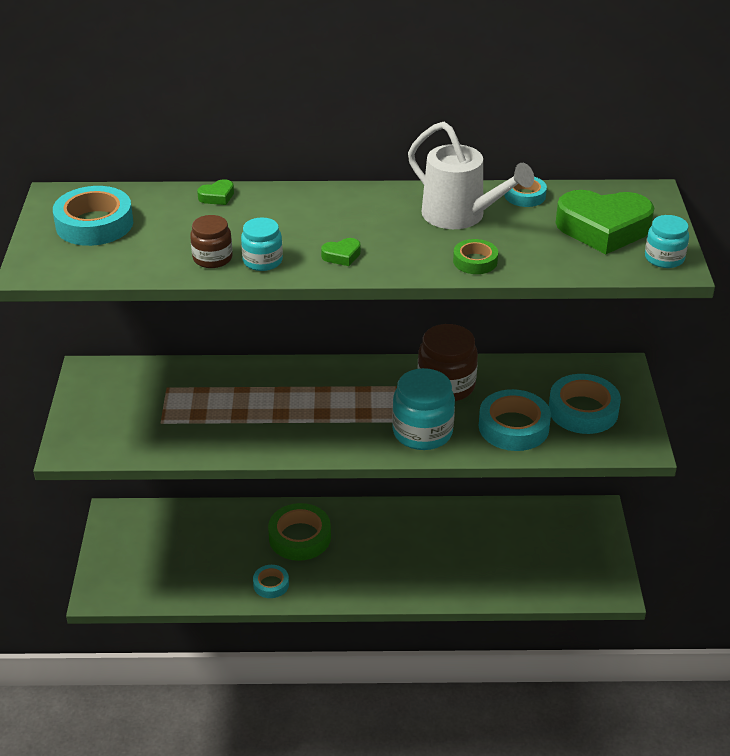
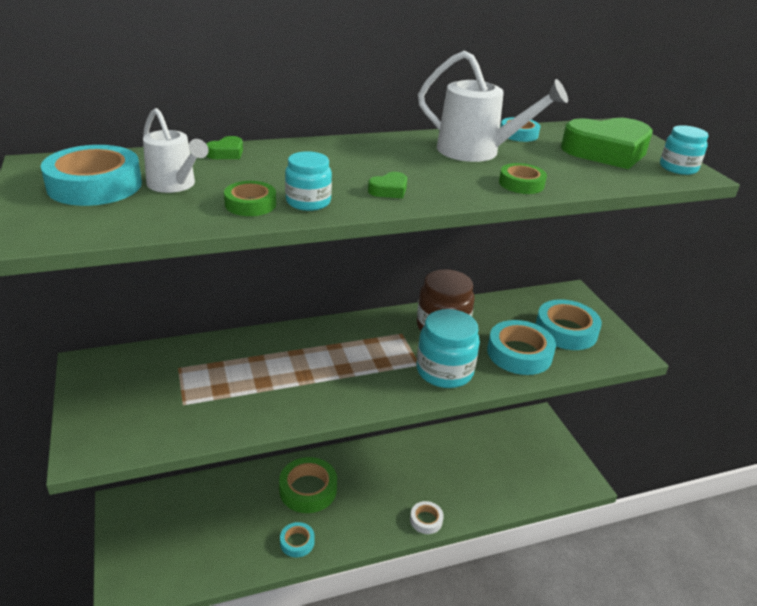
camera: 20 degrees left, 5 degrees down
(159, 230) = (175, 185): none -> white watering can
(212, 258) = (250, 204): brown jar -> green tape
(412, 591) = (426, 520): none -> white tape

